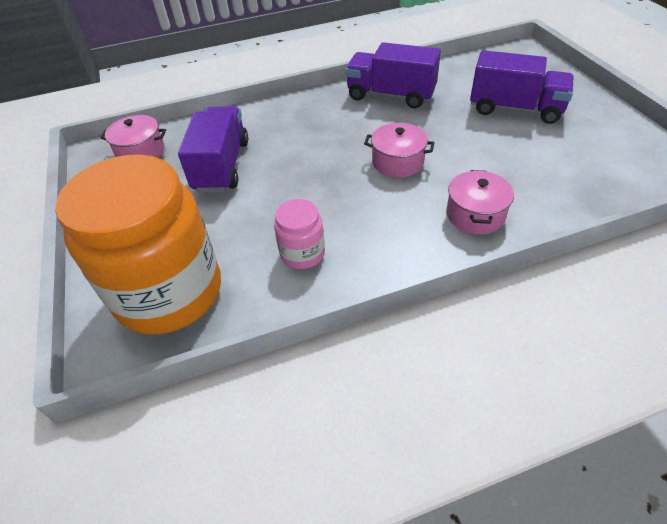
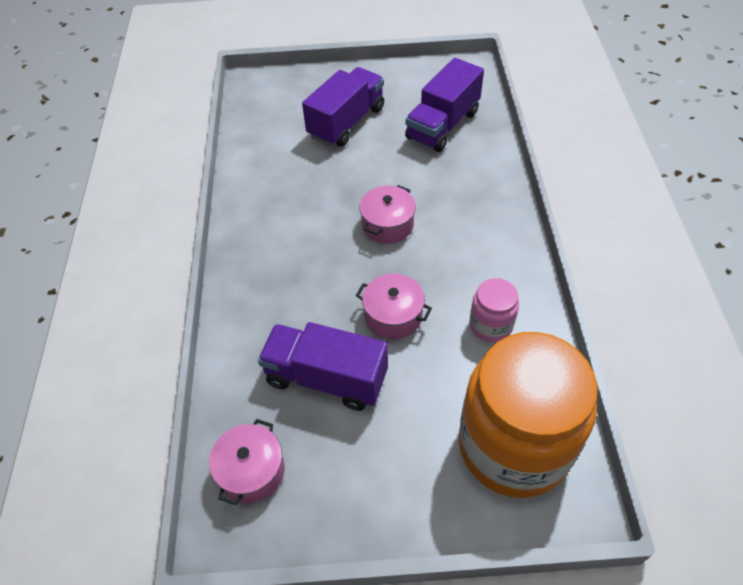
camera: 75 degrees left, 5 degrees up
(391, 95) = (271, 200): purple truck -> purple truck (443, 125)
(475, 214) = (478, 195): pink pot -> pink pot (393, 316)

